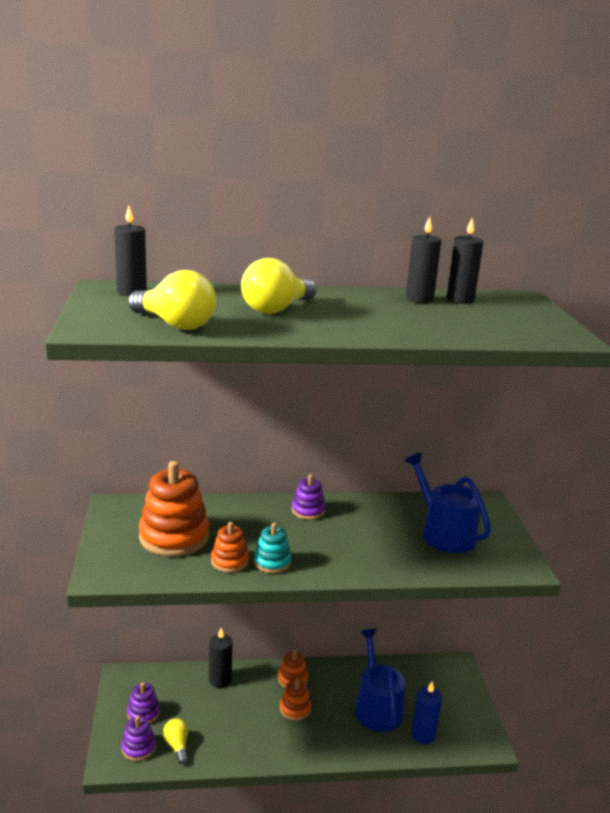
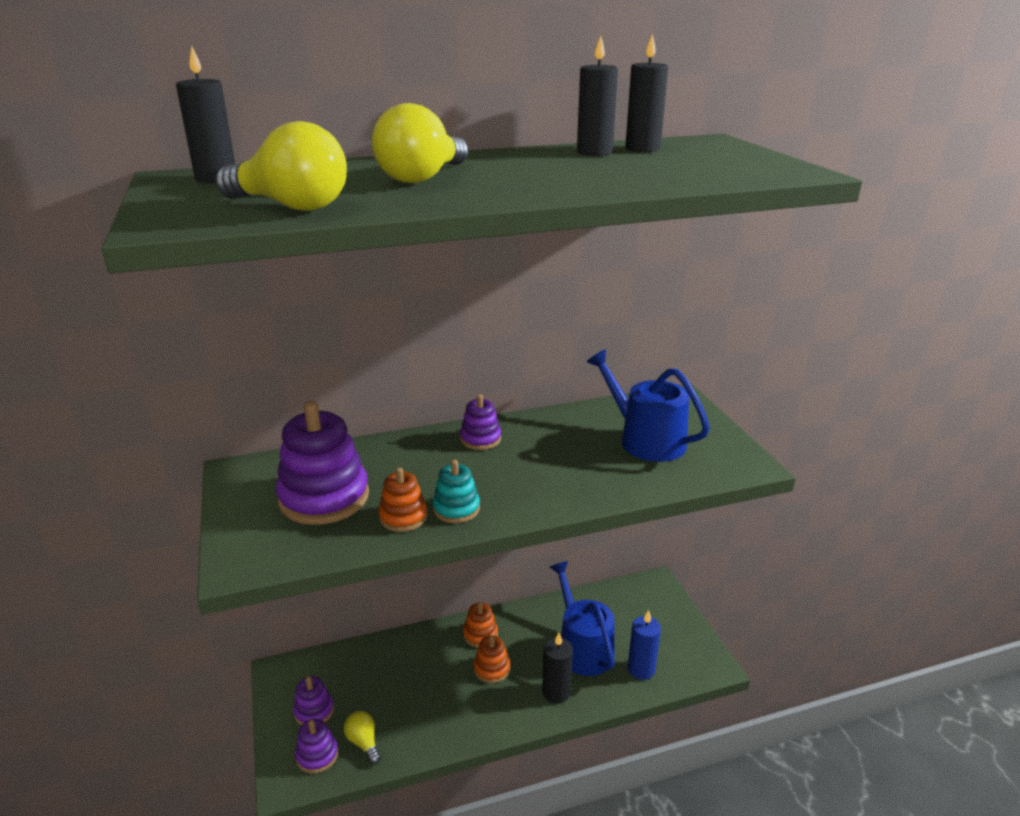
camera: 10 degrees left, 5 degrees up
(174, 537) = (324, 498): orange stacking toy -> purple stacking toy
(220, 680) = (396, 652): black candle -> black candle (556, 692)

